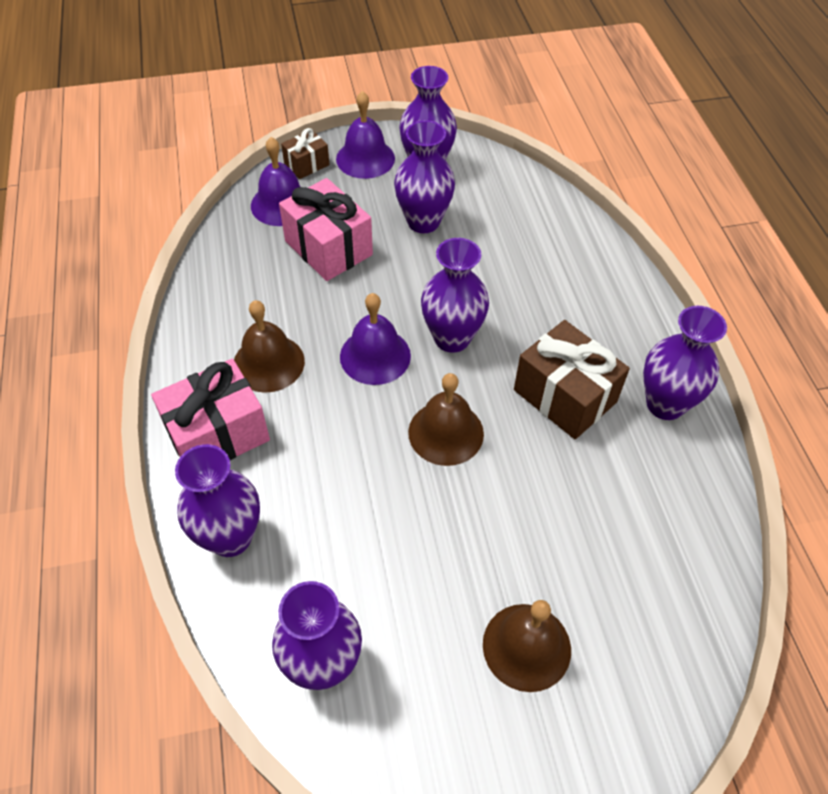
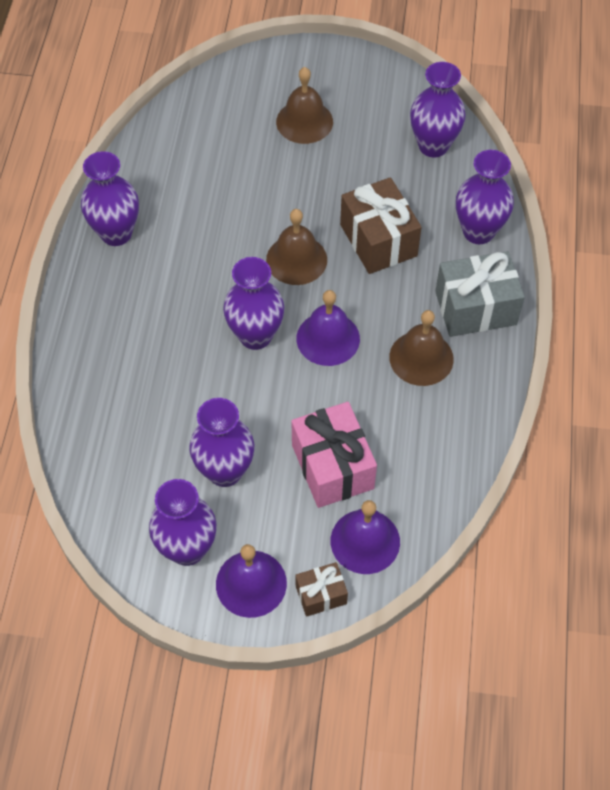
camera: 160 degrees left, 5 degrees up
(217, 434) = (475, 308): pink gift -> grey gift
(565, 396) = (189, 261): brown gift -> brown gift (378, 240)

